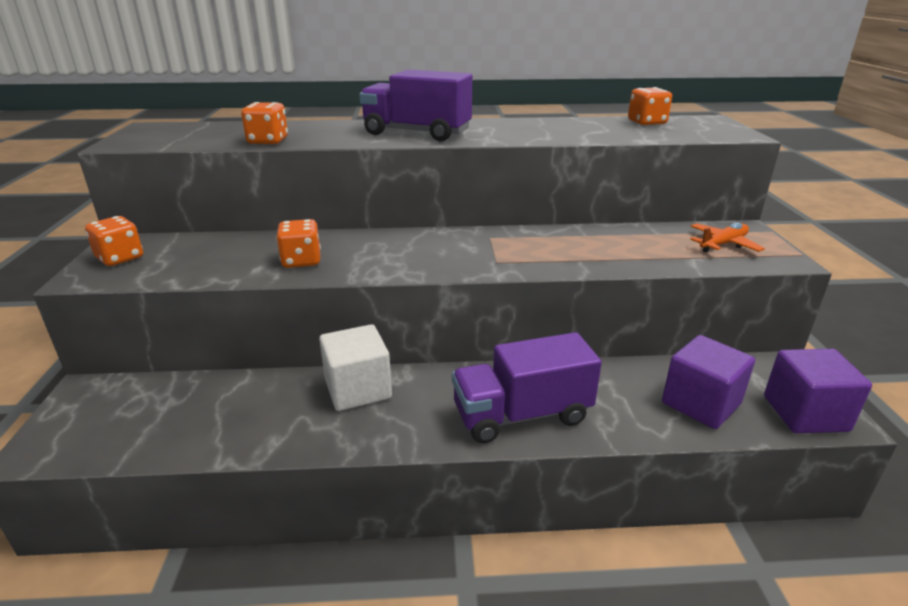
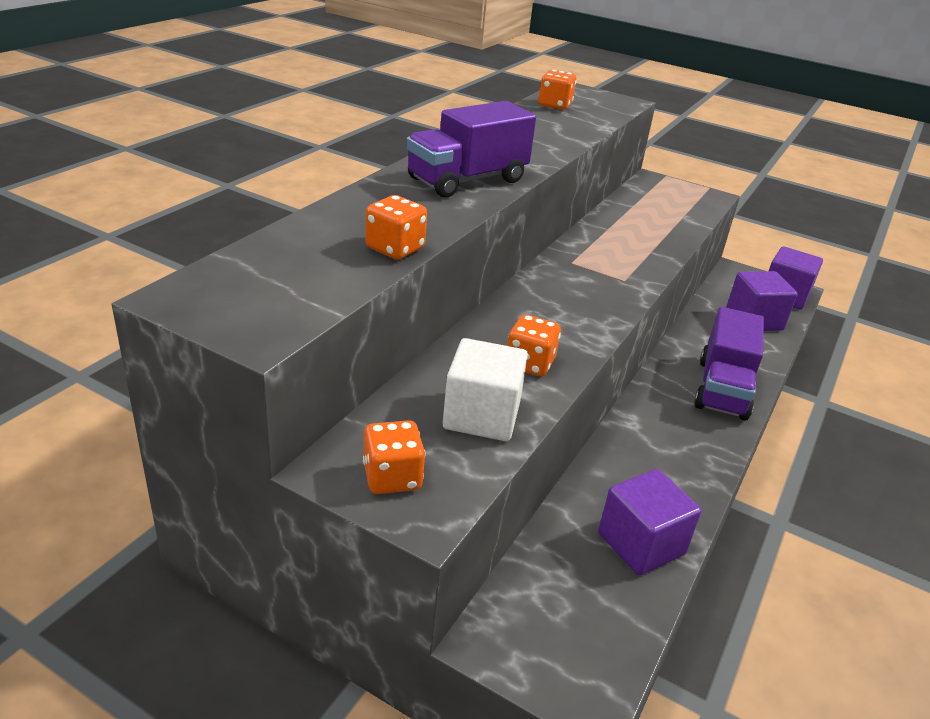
camera: 60 degrees left, 5 degrees up
(228, 428) = (641, 543): none -> purple cube
(358, 389) = (633, 449): white cube -> white cube (481, 416)
(723, 244) = (672, 198): orange plane -> none

